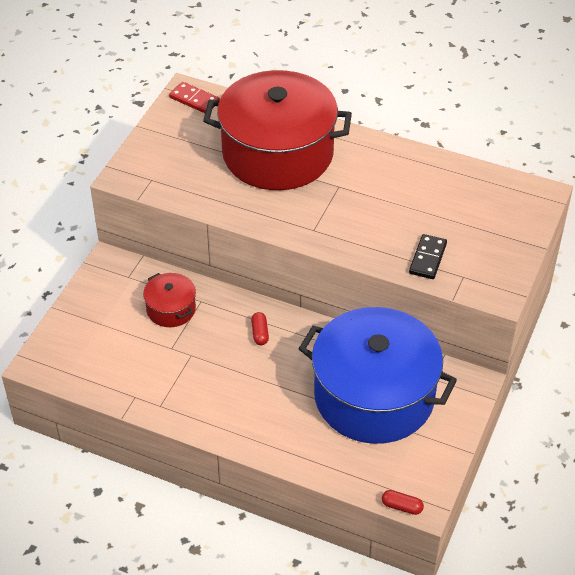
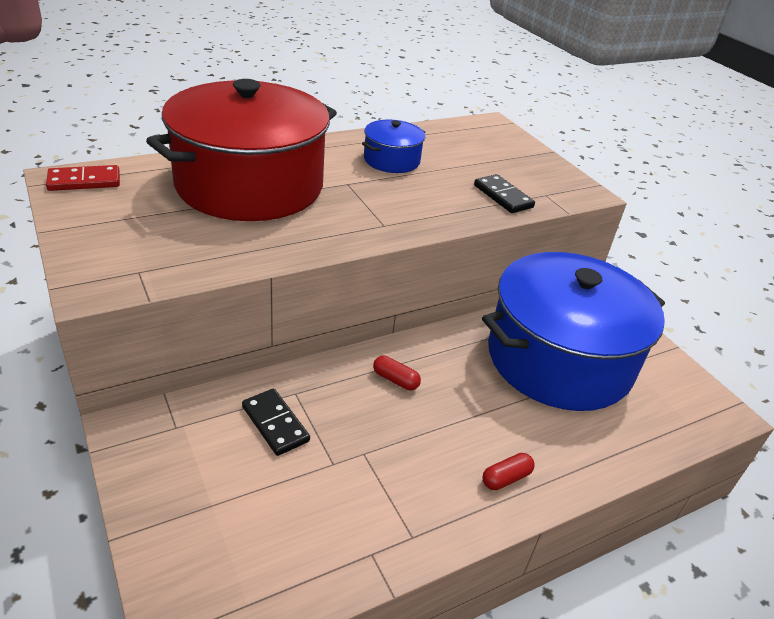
camera: 55 degrees left, 10 degrees down
(171, 309) = (275, 424): red pot -> black domino
(398, 184) = (391, 160): none -> blue pot
(401, 507) = (721, 429): red capsule -> red capsule (506, 478)

